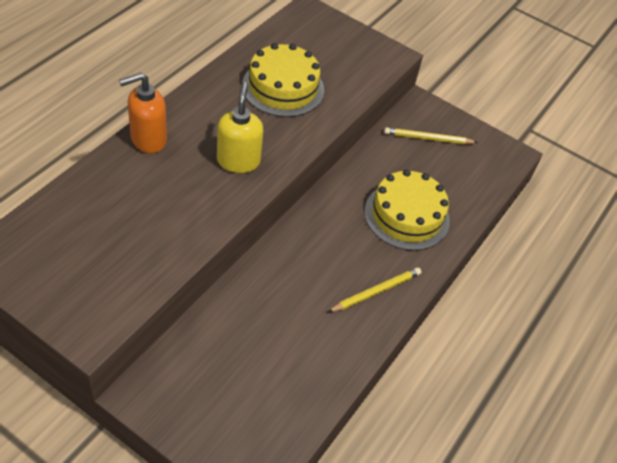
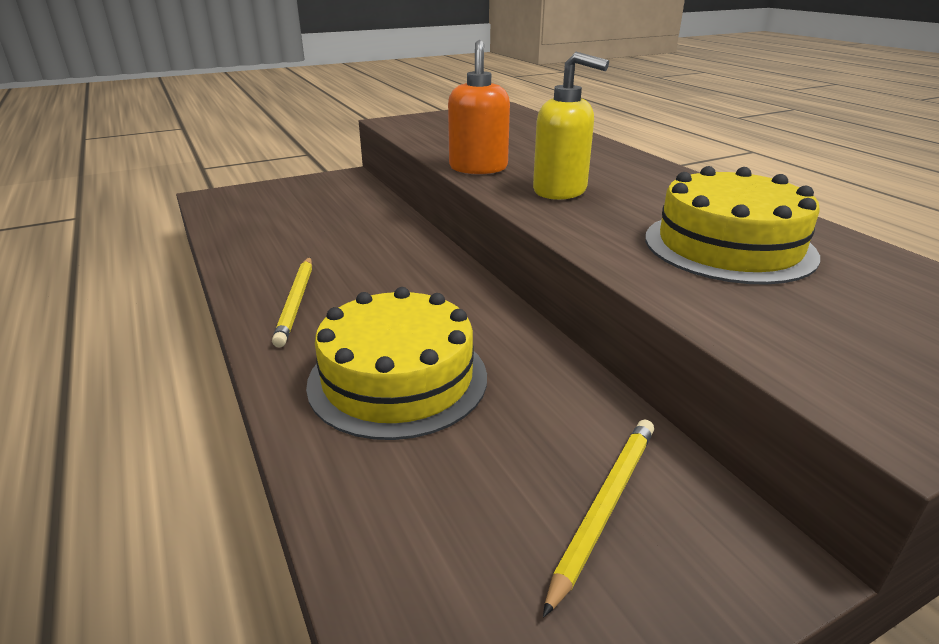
camera: 125 degrees right, 20 degrees down
(148, 139) = (625, 159): orange soap dispenser -> orange soap dispenser (478, 168)

